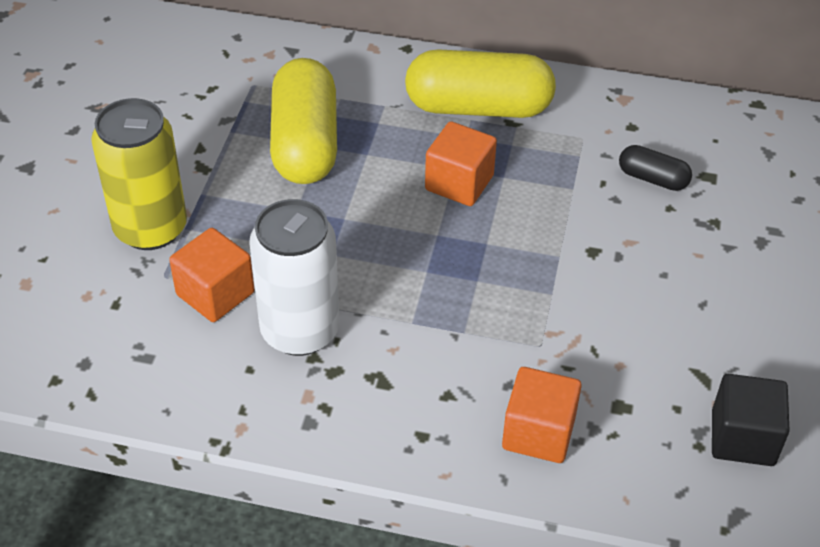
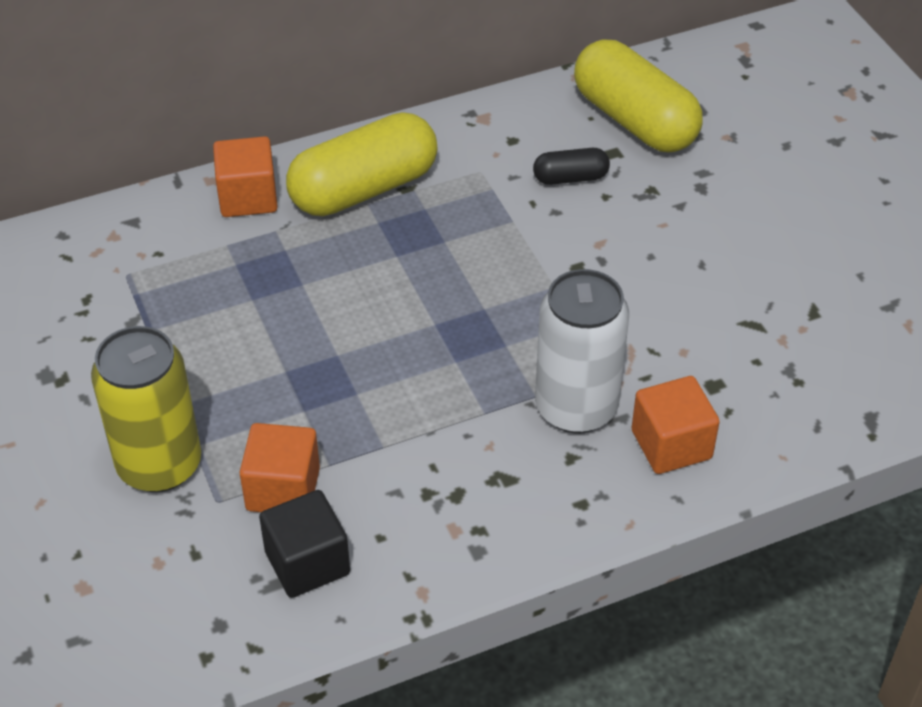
camera: 35 degrees left, 0 degrees up
(300, 331) = (393, 477): white can -> white can (576, 407)
(305, 143) = (233, 304): yellow capsule -> yellow capsule (634, 120)
(459, 183) = (410, 267): orange cube -> orange cube (248, 197)
(742, 438) = (824, 356): black cube -> black cube (307, 562)

